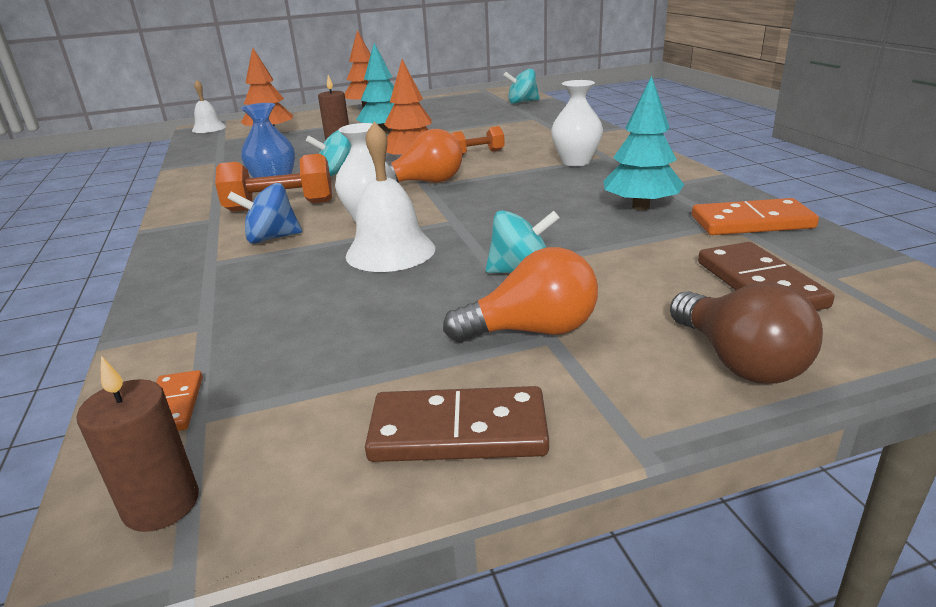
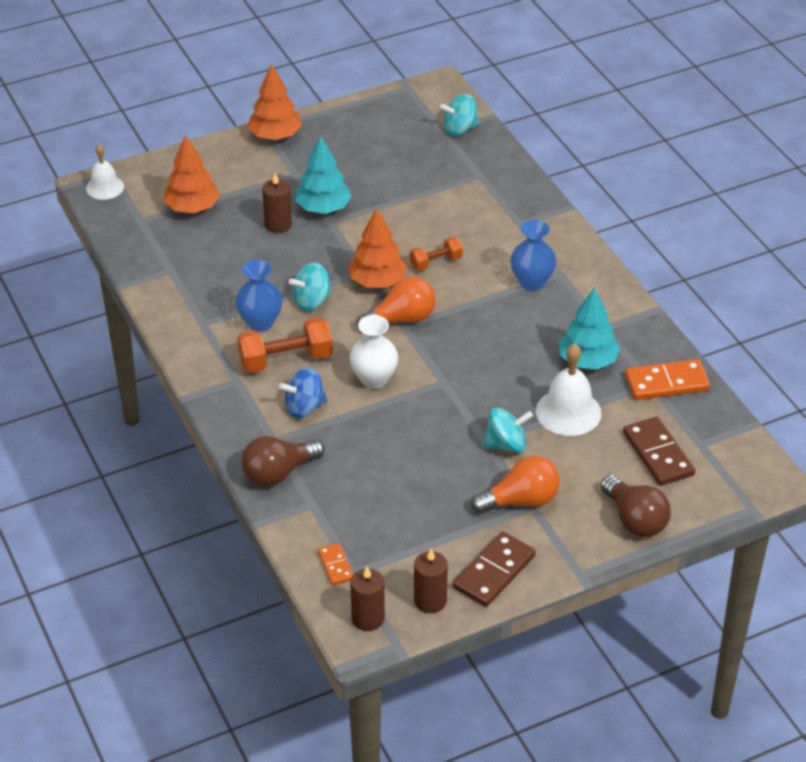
camera: 10 degrees left, 15 degrees up
(187, 292) = (278, 473): none -> brown light bulb
(309, 477) = (430, 601): none -> brown candle
(390, 251) = (406, 423): white bell -> white bell (568, 412)
(458, 431) = (494, 572): brown domino -> brown domino turned 45 degrees counterclockwise
(576, 162) = (532, 282): white vase -> blue vase

